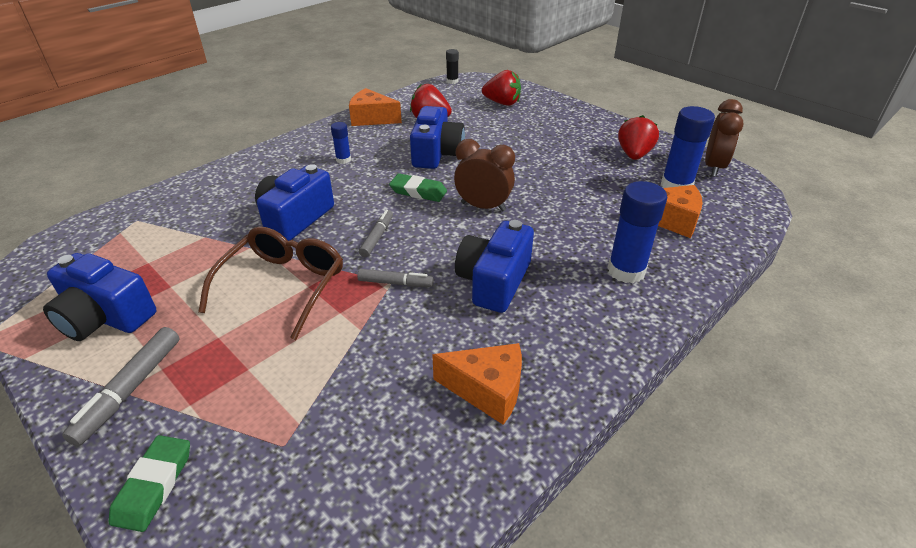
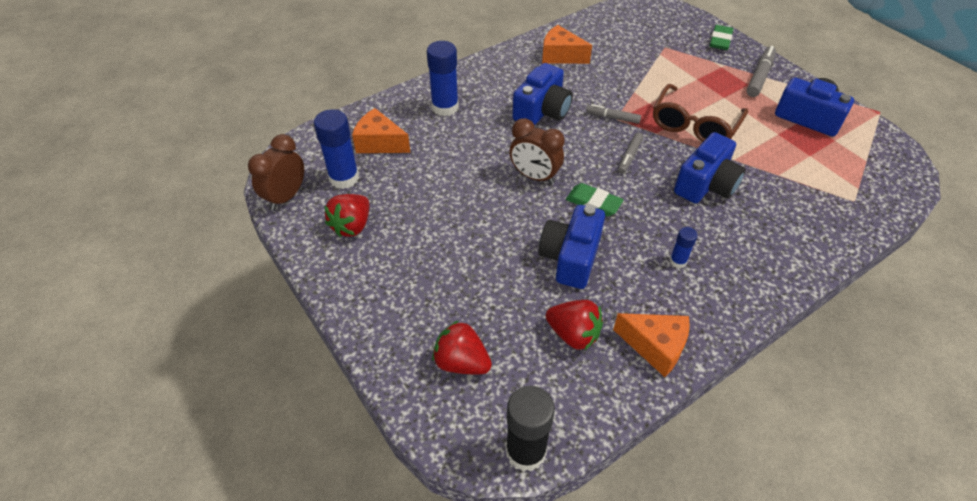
camera: 170 degrees left, 10 degrees up
(452, 81) = (525, 451): black glue stick -> black glue stick, size x1.93

